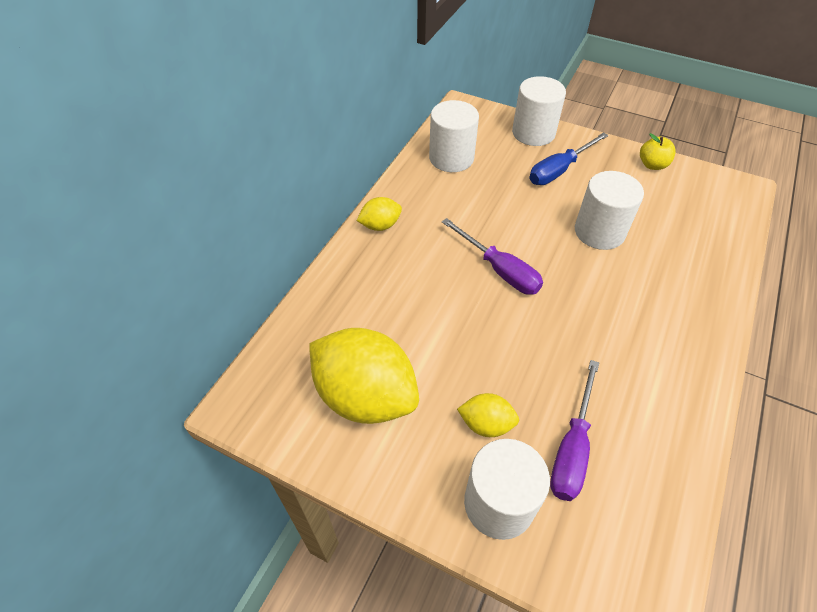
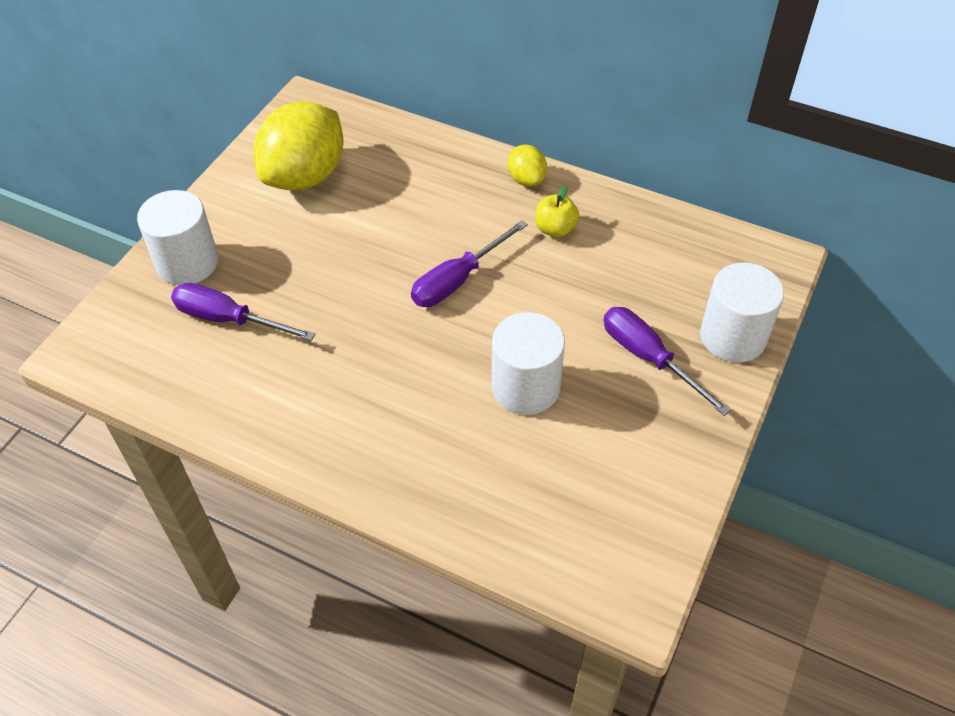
camera: 90 degrees right, 0 degrees up
(451, 158) = (658, 243): white cylinder -> none
(486, 424) = (264, 258): yellow lemon -> none
(559, 170) = (648, 358): blue screwdriver -> purple screwdriver
(652, 165) = (678, 480): yellow apple -> yellow apple (555, 229)

